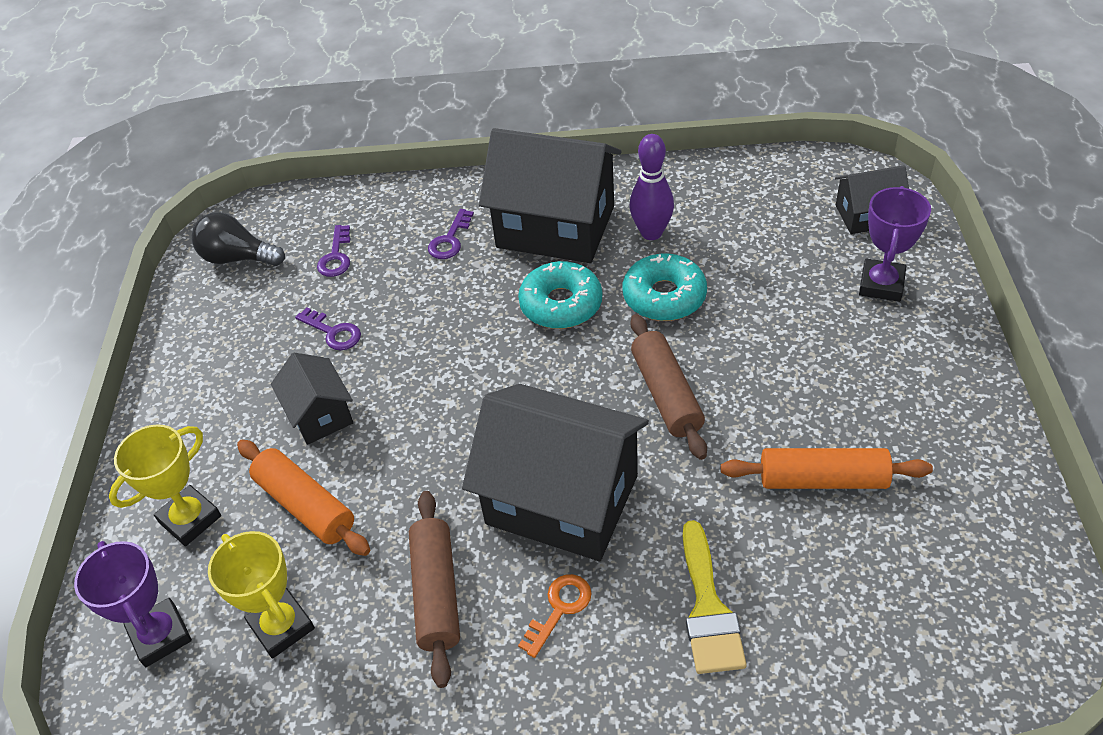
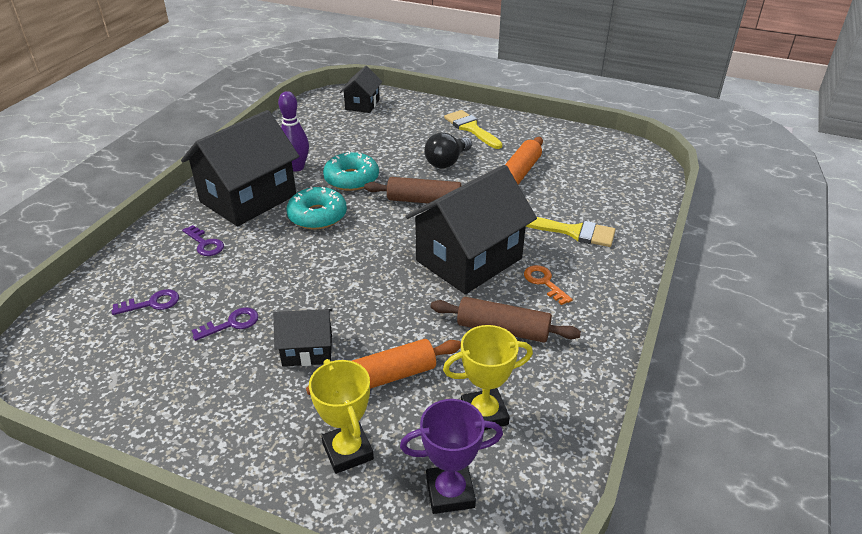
camera: 70 degrees left, 10 degrees down
(238, 258) = (81, 362): black light bulb -> black light bulb (447, 162)
(336, 256) = (152, 303): purple key -> purple key turned 45 degrees counterclockwise
(881, 284) = (412, 117): purple trophy -> none
(911, 367) = (471, 128): none -> yellow brush

